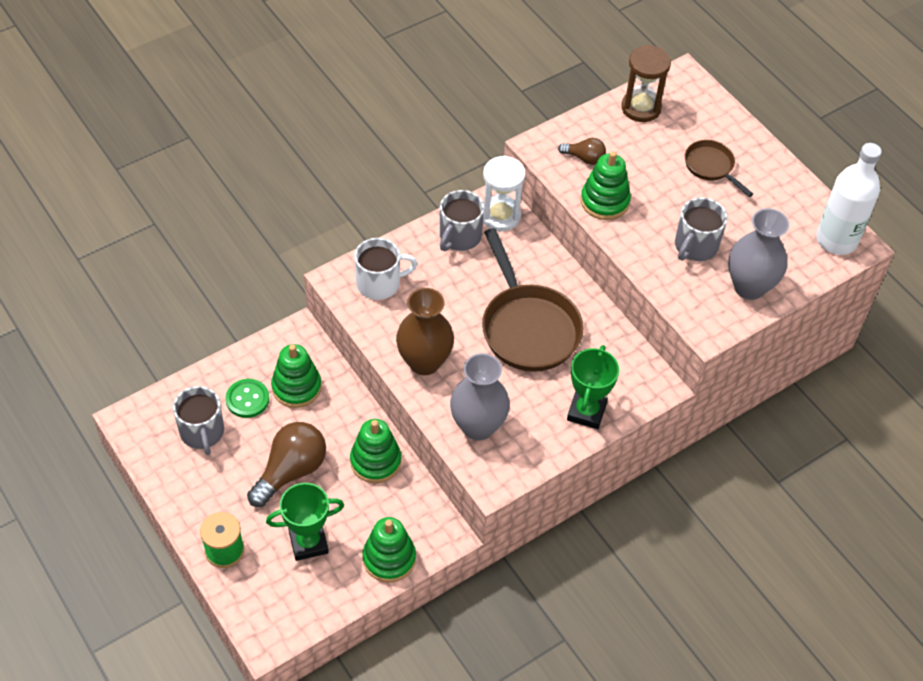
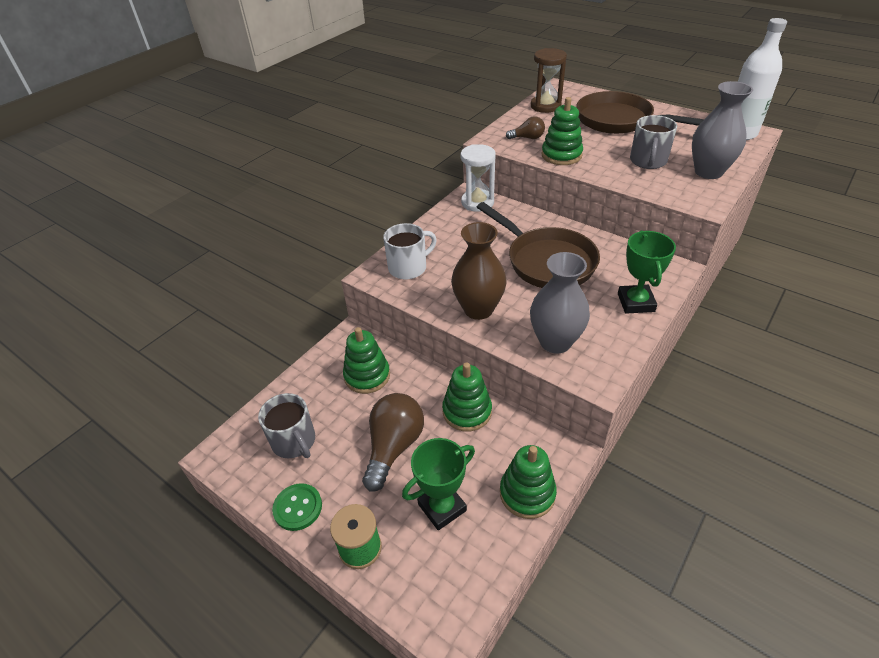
camera: 15 degrees left, 10 degrees down
(247, 399) = (326, 399): green button -> green button (298, 508)
(459, 236) = (454, 222): grey mug -> none
(711, 167) = (619, 121): brown pan -> brown pan, size x1.92

